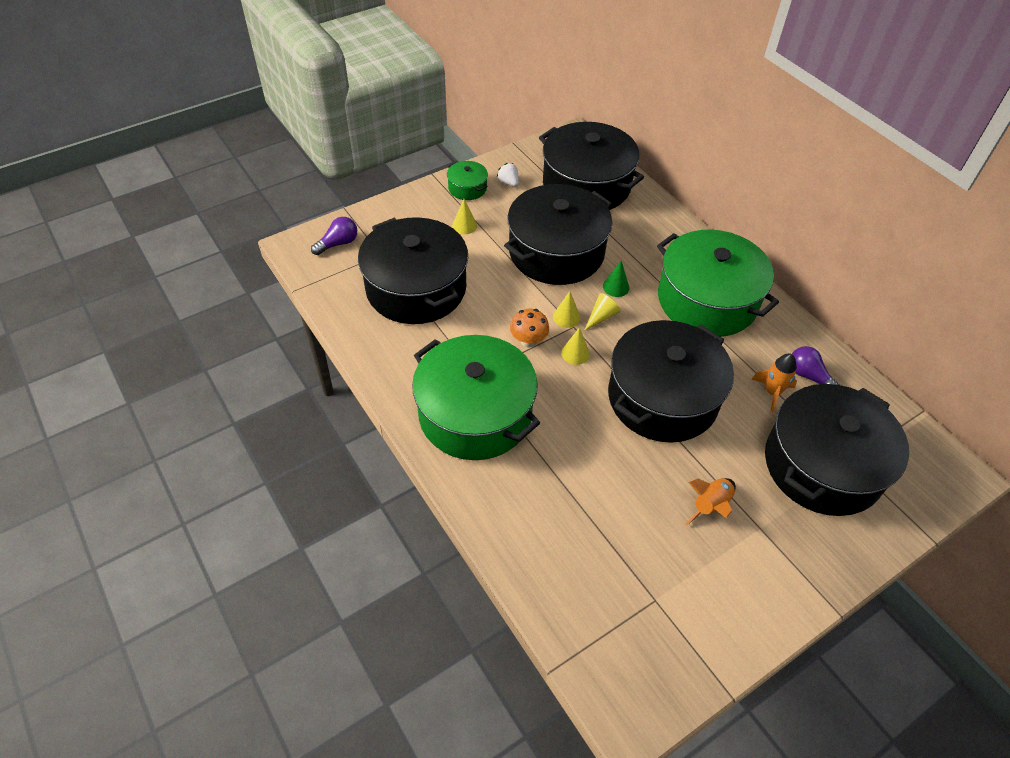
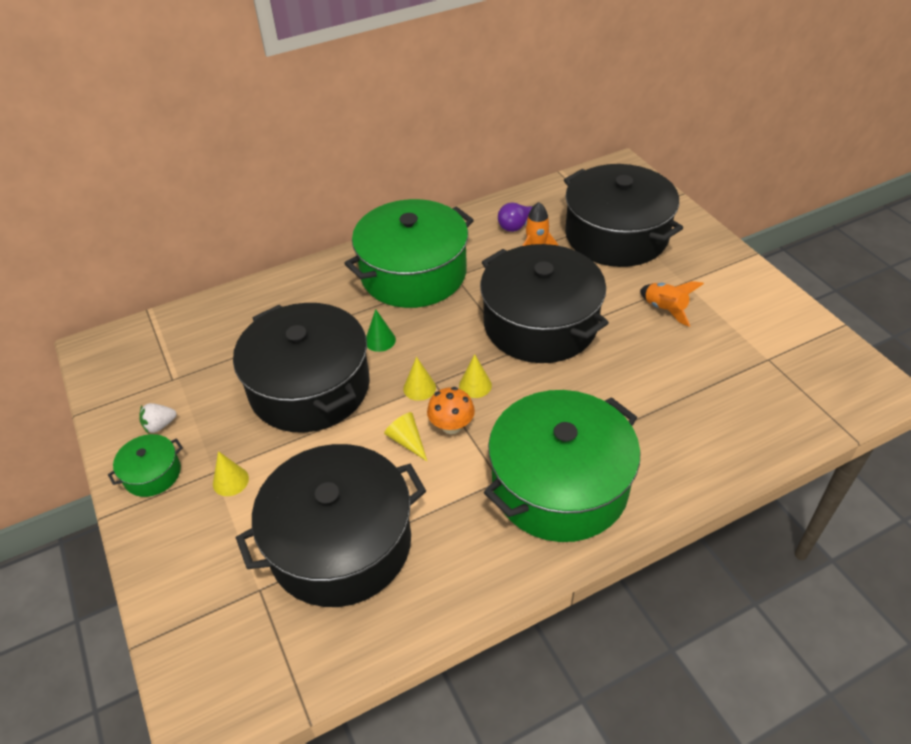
camera: 80 degrees left, 5 degrees down
(338, 243) = (218, 653): purple light bulb -> none
(586, 185) = (197, 347): black pot -> none
(601, 316) = (423, 357): yellow cone -> yellow cone (407, 441)

